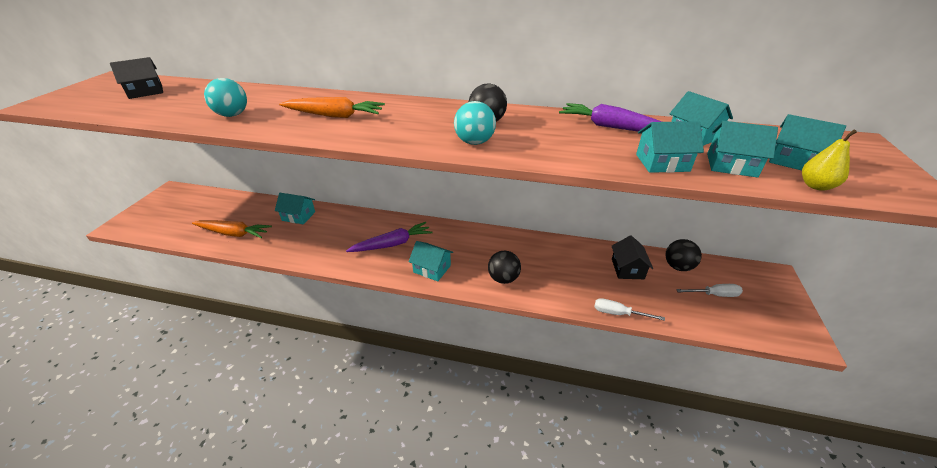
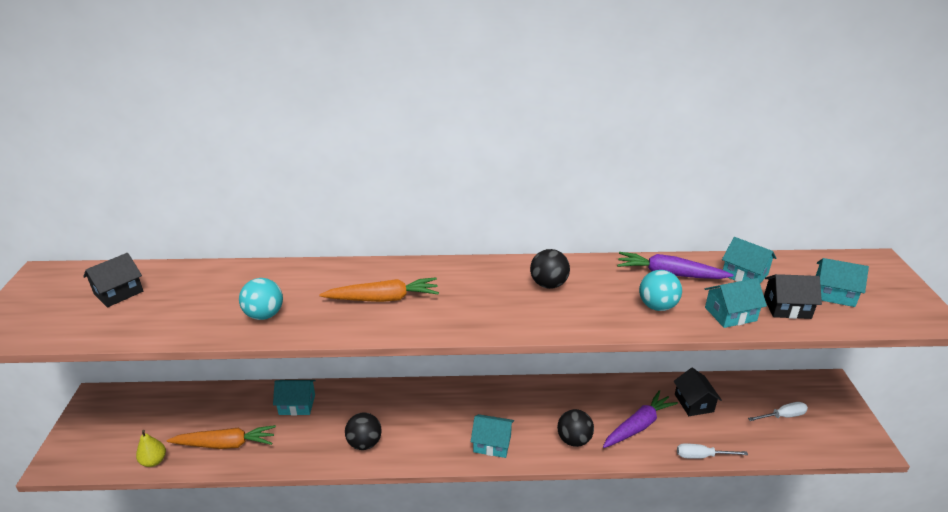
camera: 15 degrees left, 5 degrees down
(392, 244) = (432, 421): purple carrot -> purple carrot (638, 425)
(474, 142) = (552, 315): turquoise ball -> turquoise ball (657, 306)
(678, 267) = (741, 391): black ball -> black ball (364, 443)
(731, 165) = (787, 307): turquoise house -> black house
(816, 186) = (857, 321): yellow pear -> yellow pear (154, 461)

